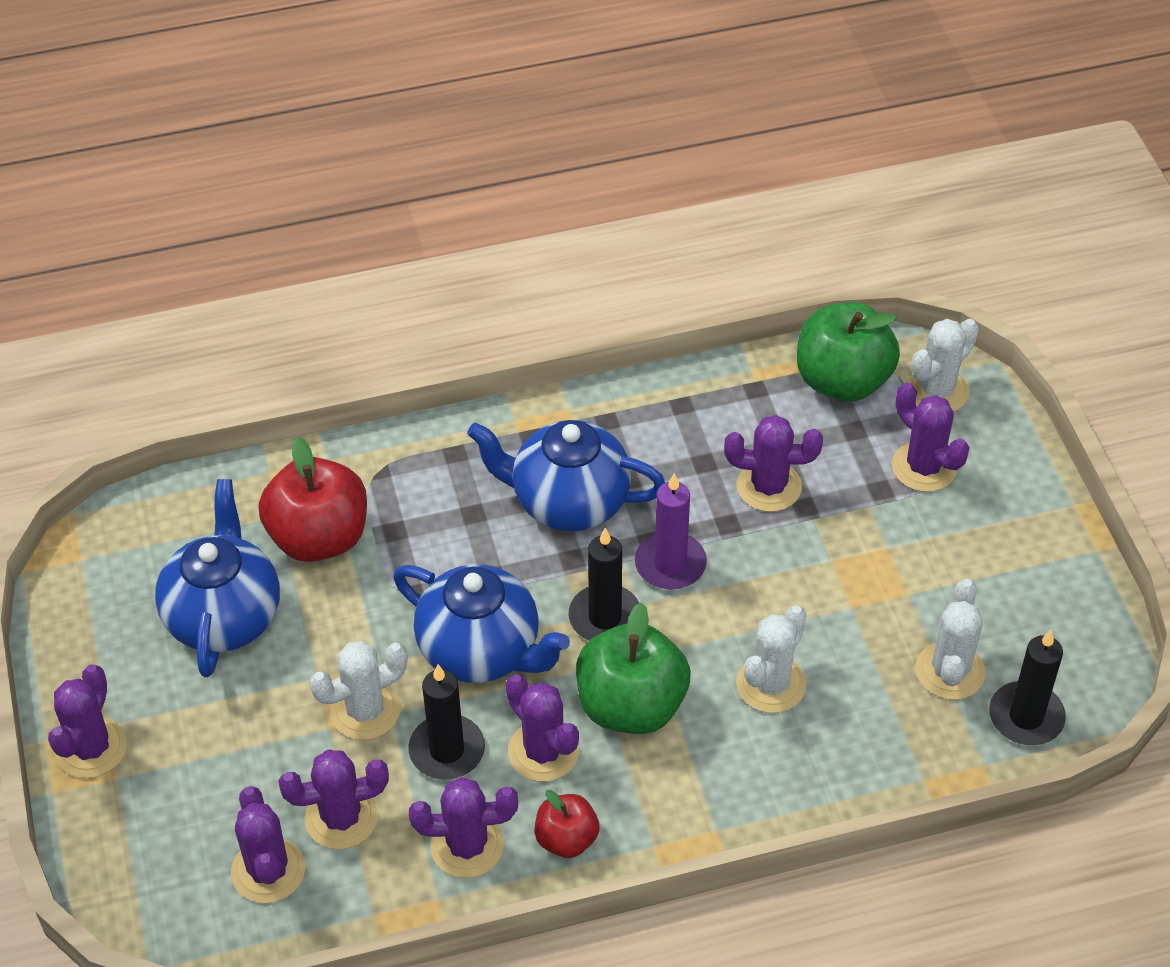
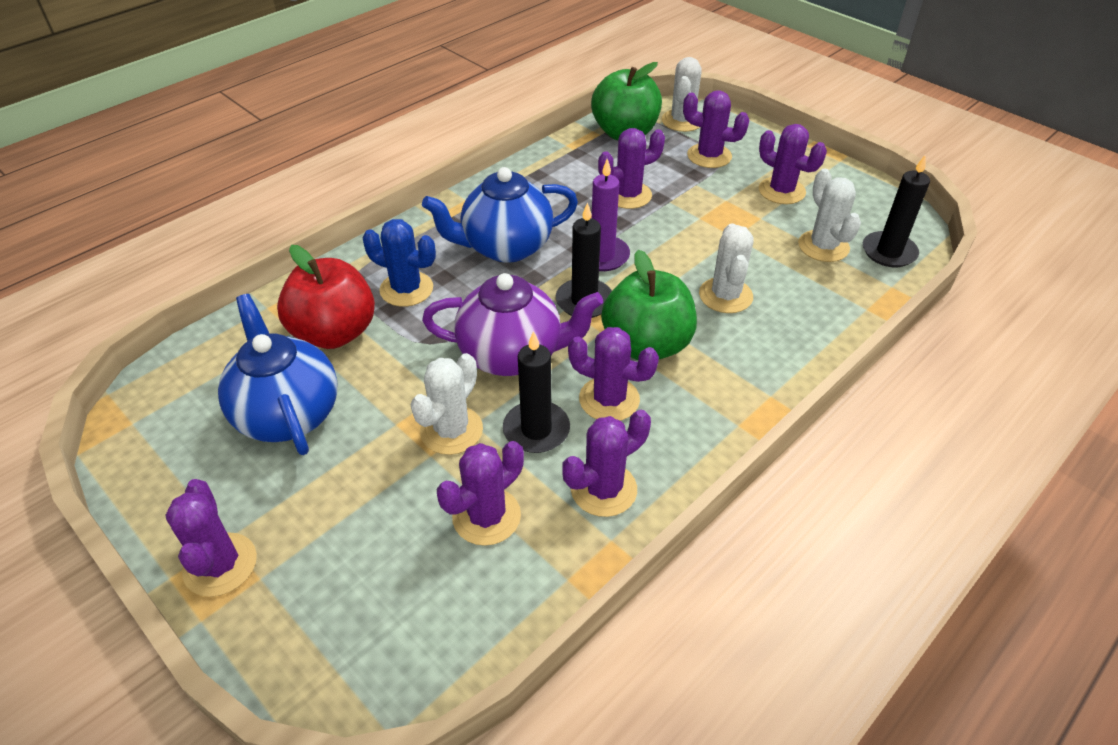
camera: 30 degrees left, 5 degrees down
(268, 870) = (451, 589): purple cactus -> purple cactus (781, 191)
(424, 513) = (406, 289): none -> blue cactus
(482, 651) = (513, 355): blue teapot -> purple teapot
(566, 839) = (674, 449): red apple -> none

